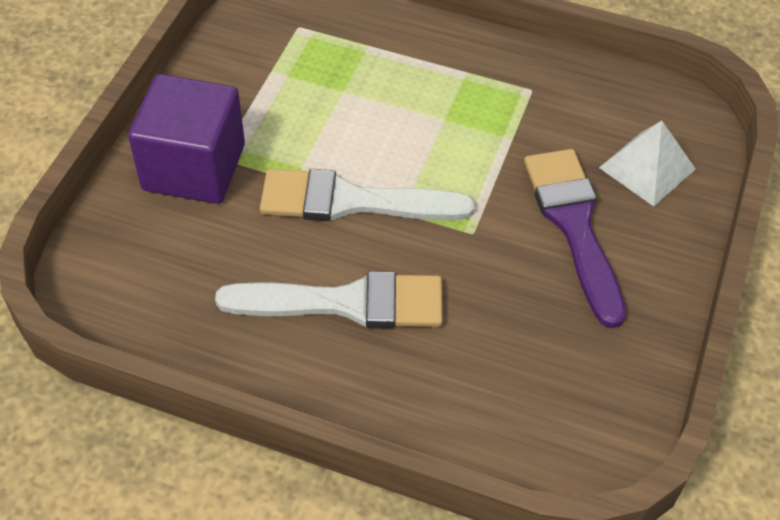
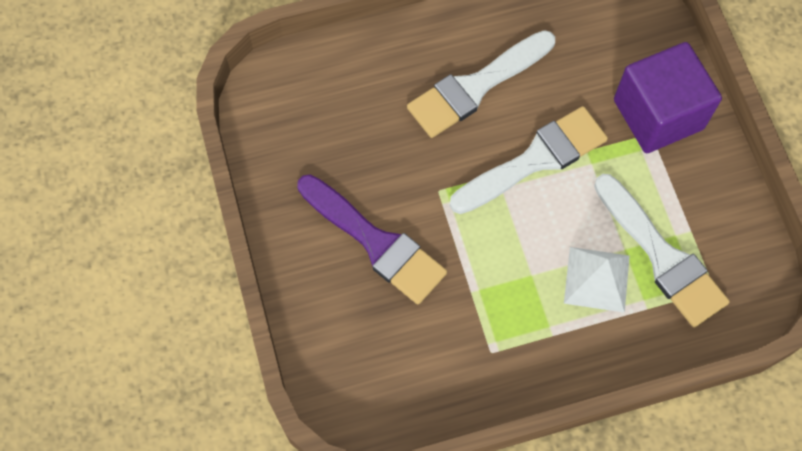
camera: 145 degrees right, 15 degrees up
(316, 68) = (662, 256): none -> white brush
(647, 168) = (356, 332): white pyramid -> white pyramid (597, 279)

